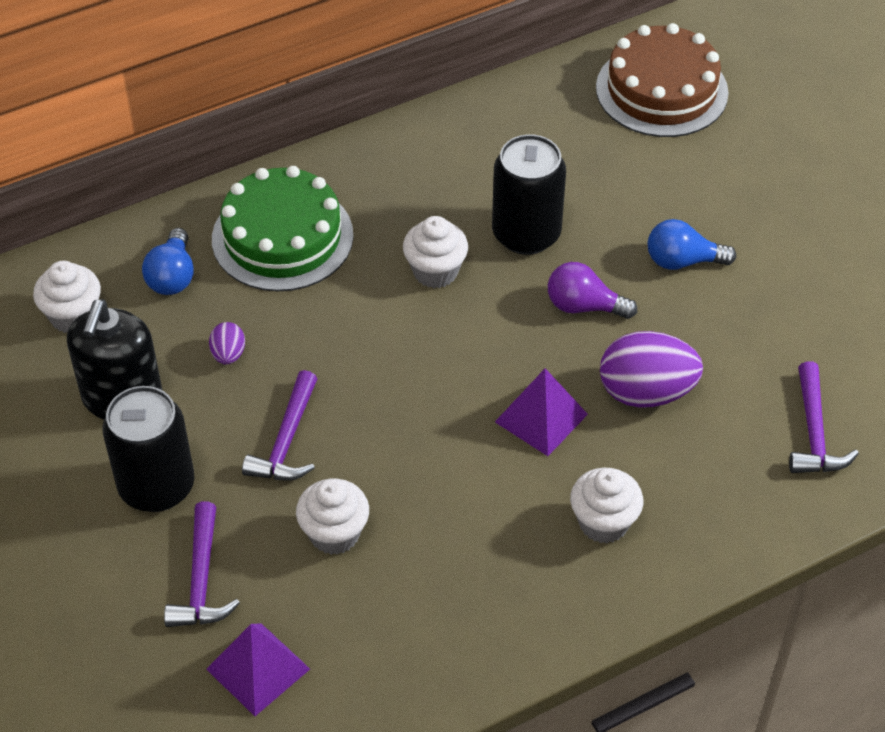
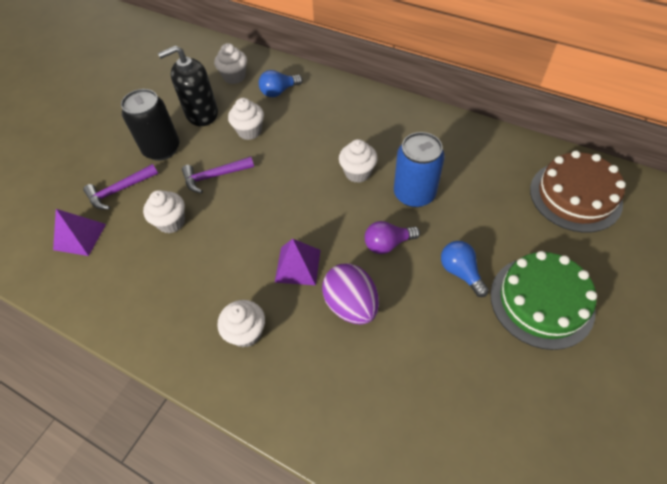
camera: 60 degrees right, 5 degrees up
(228, 354) = (249, 131): purple egg -> white cupcake
(282, 237) = (331, 111): green cake -> green cake (541, 301)
(526, 234) = (414, 194): black can -> blue can
(584, 306) = (387, 244): purple light bulb -> purple light bulb turned 90 degrees counterclockwise
(814, 433) = (388, 414): purple hammer -> none

